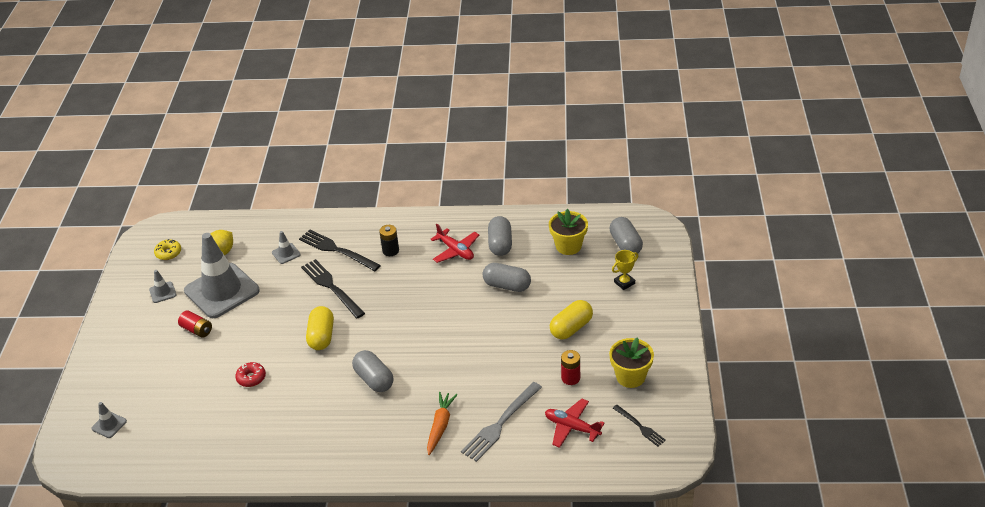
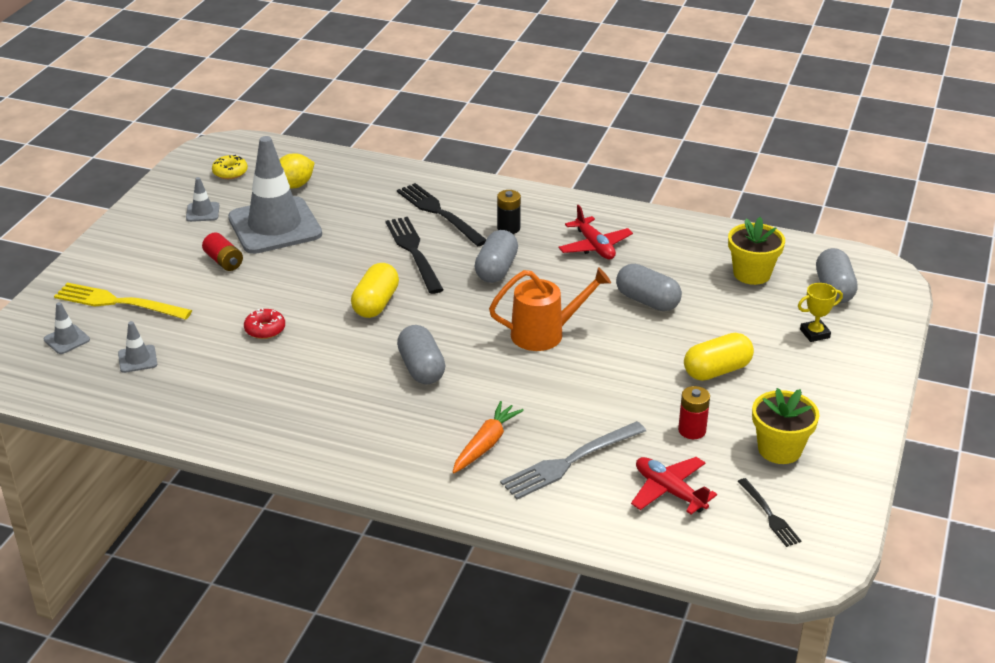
camera: 15 degrees right, 5 degrees down
(133, 384) = (117, 302): none -> yellow fork
(286, 253) = (373, 203): grey traffic cone -> grey traffic cone (137, 359)
(448, 329) = (545, 333): none -> orange watering can
(500, 244) = (658, 252): grey capsule -> grey capsule (496, 269)

